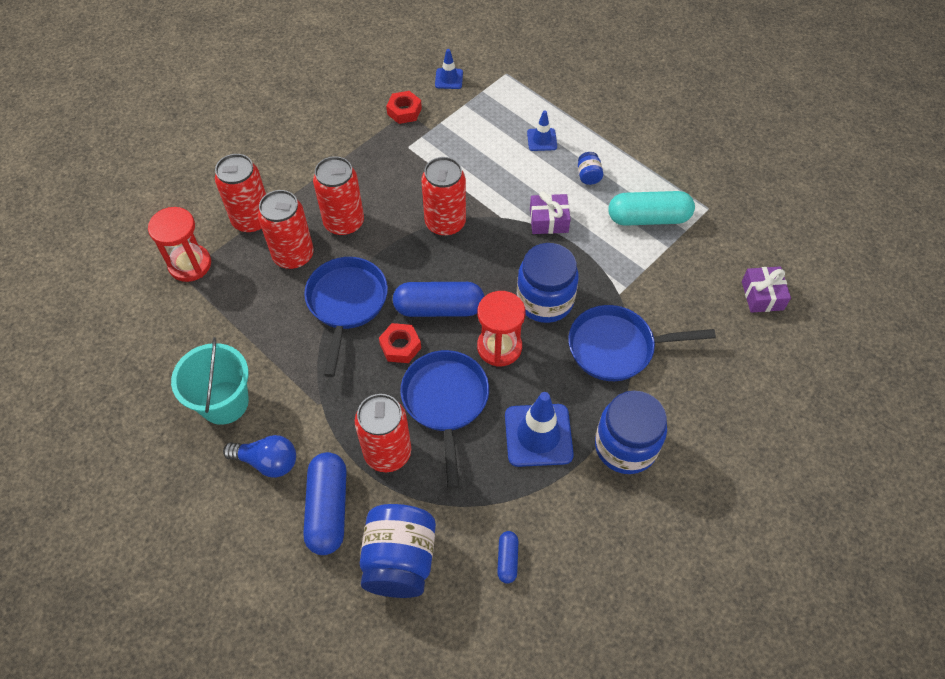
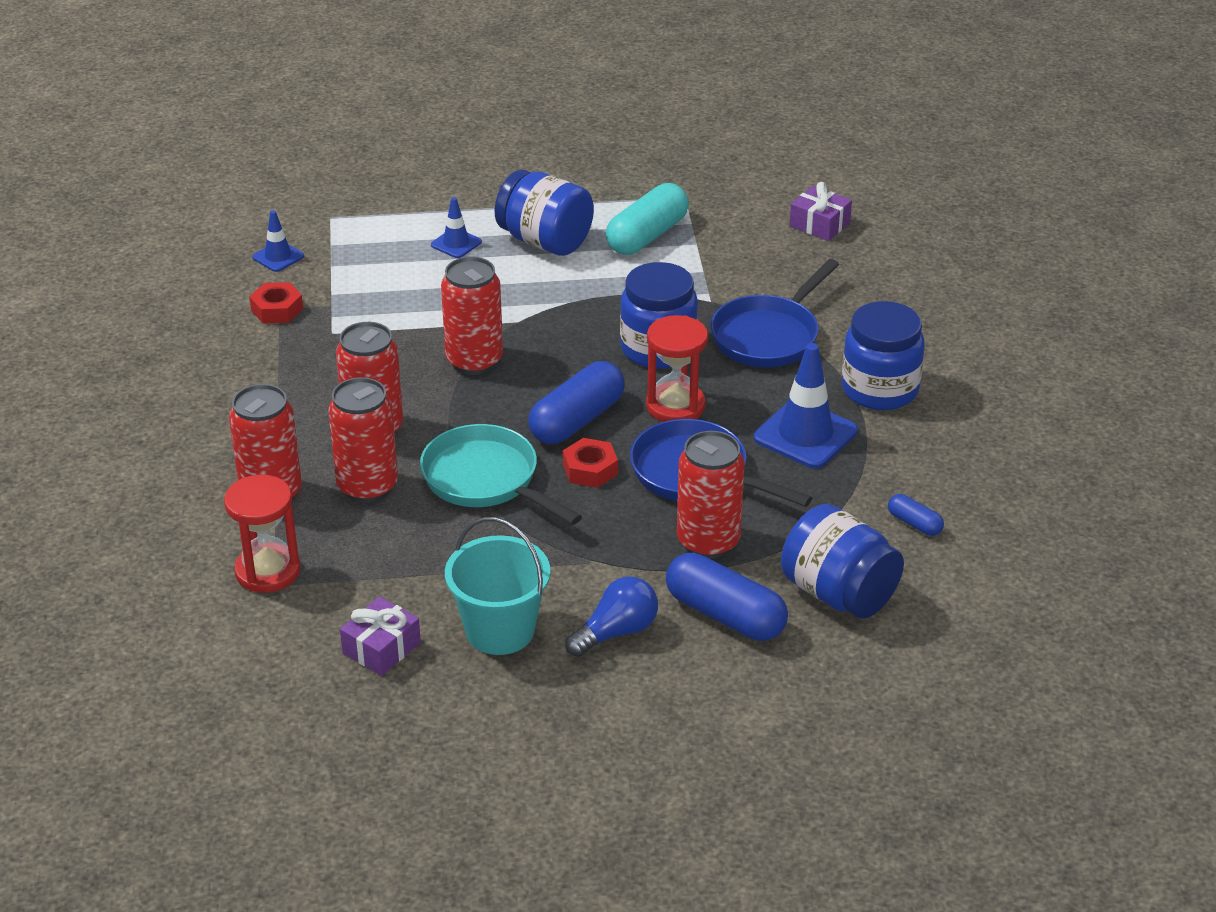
camera: 50 degrees left, 20 degrees down
(346, 304) = (486, 480): blue pan -> turquoise pan
(548, 220) = (565, 295): purple gift -> purple gift (381, 648)
(588, 176) = (545, 241): blue jar -> blue jar, size x2.28

